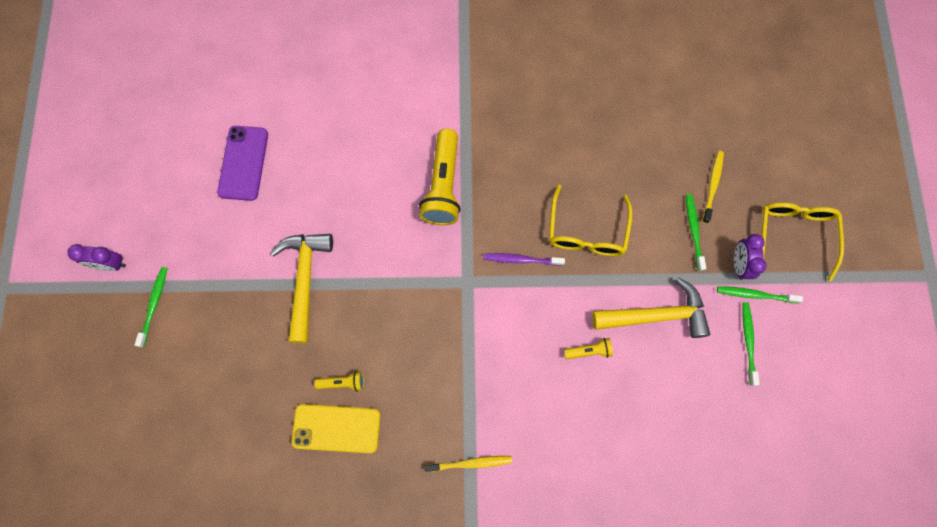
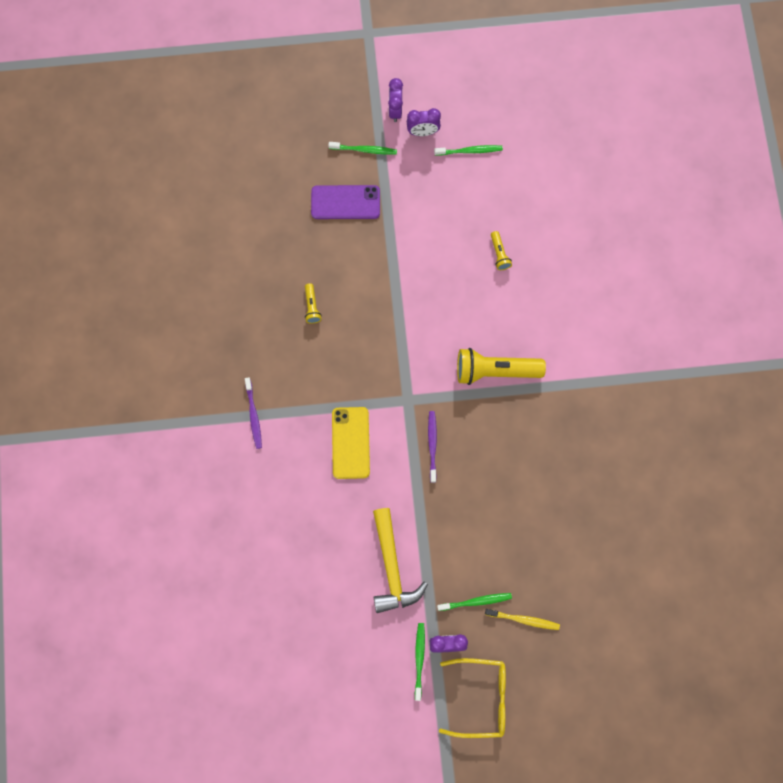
camera: 85 degrees right, 0 degrees up
(145, 235) = (423, 132): none -> purple clock
(243, 163) = (497, 198): purple phone -> purple phone (345, 202)
(305, 279) = (397, 264): yellow hammer -> none
(336, 428) = (274, 306): yellow phone -> yellow phone (350, 443)
(471, 463) = (253, 416): yellow toothbrush -> purple toothbrush
(586, 231) = (465, 502): yellow glasses -> none
(589, 351) = (355, 509): yellow flashlight -> yellow flashlight (499, 254)
(748, 341) = (375, 652): green toothbrush -> green toothbrush (470, 151)

